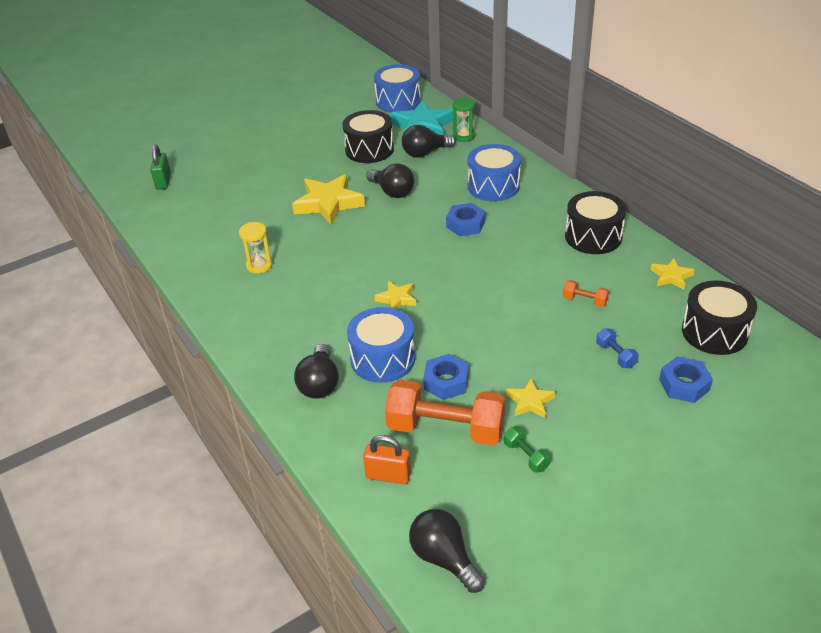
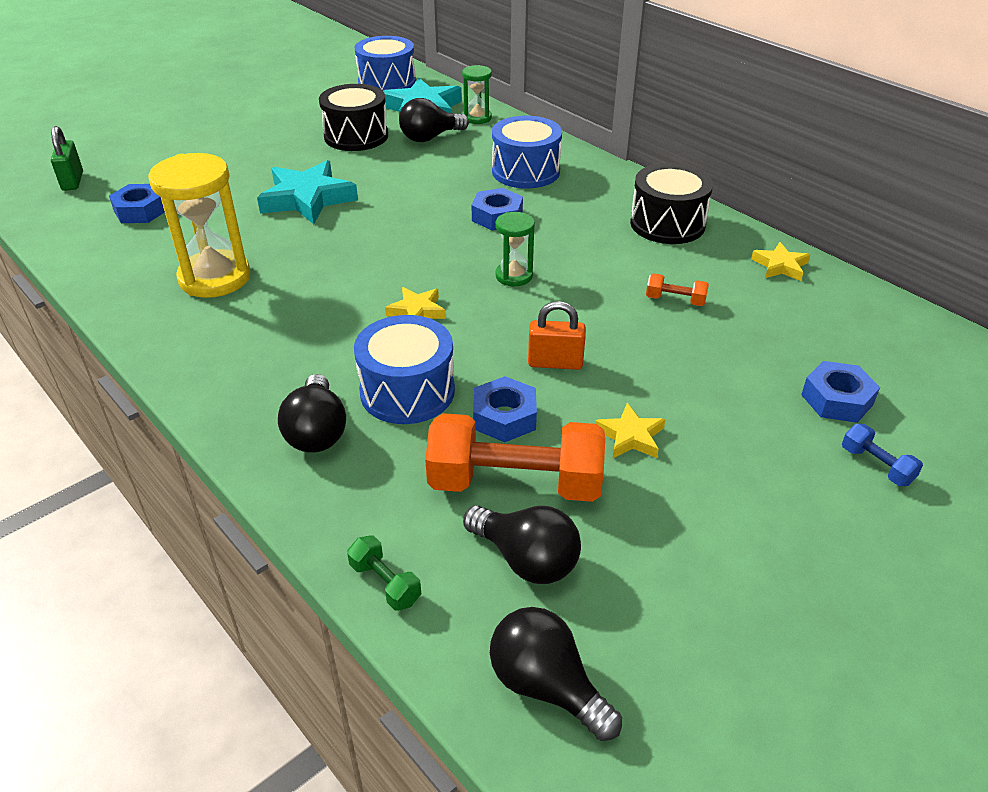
camera: 10 degrees left, 0 degrees up
(210, 208) = (140, 211): none -> blue nut
(259, 265) = (215, 278): yellow hourglass -> yellow hourglass, size x1.88
(328, 203) = (307, 199): yellow star -> turquoise star
(388, 476) = (438, 560): orange padlock -> orange padlock (555, 363)
(392, 192) = (393, 182): black light bulb -> black light bulb (526, 559)
(470, 275) = (514, 276): none -> green hourglass
(526, 456) = (641, 514): green dumbbell -> green dumbbell (385, 583)
(615, 355) = (734, 367): blue dumbbell -> blue dumbbell (876, 465)
(714, 332) = (856, 330): black drum -> none

